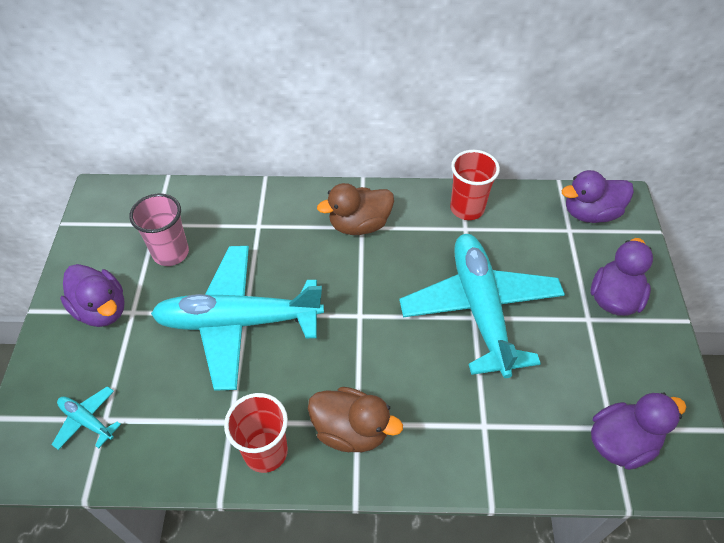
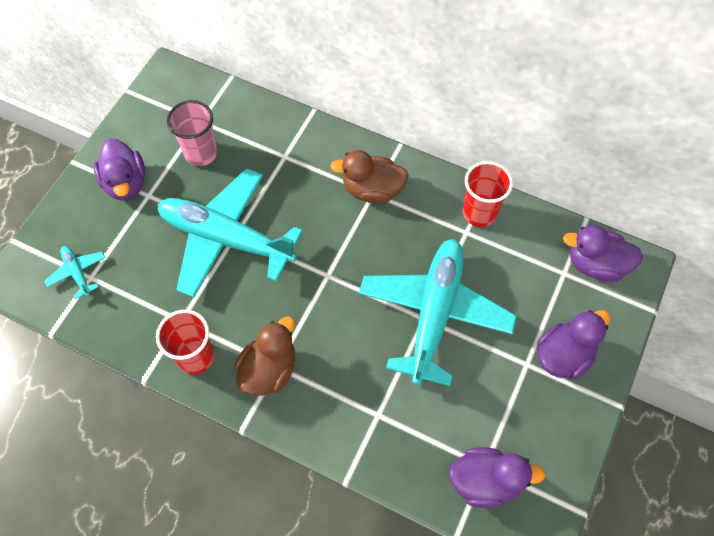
camera: 25 degrees right, 10 degrees up
(351, 430) = (269, 370): brown duck -> brown duck turned 105 degrees counterclockwise

